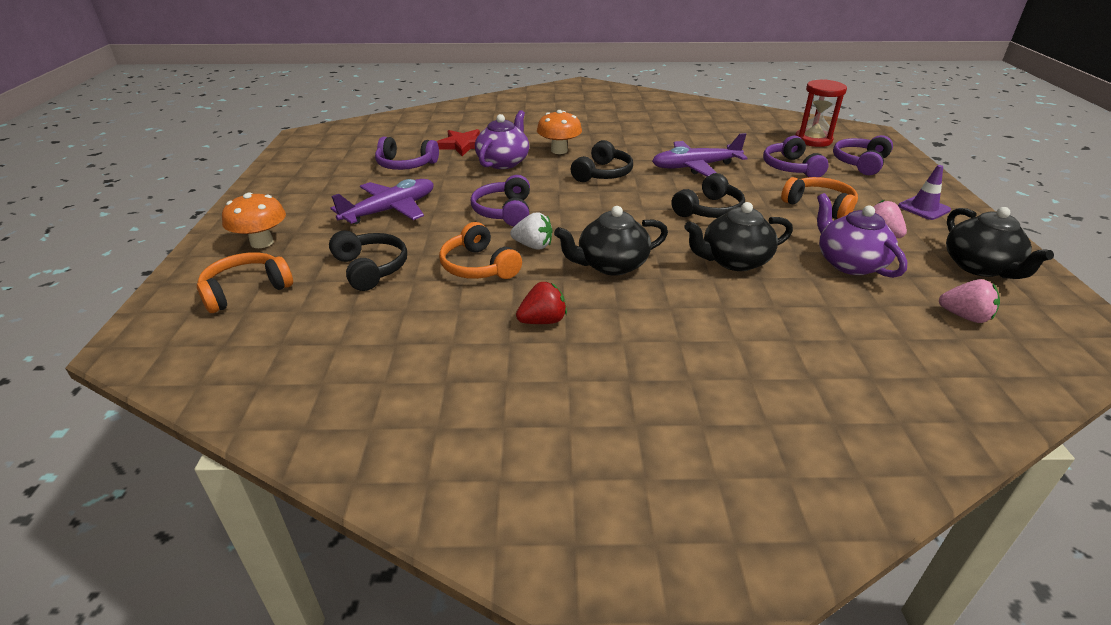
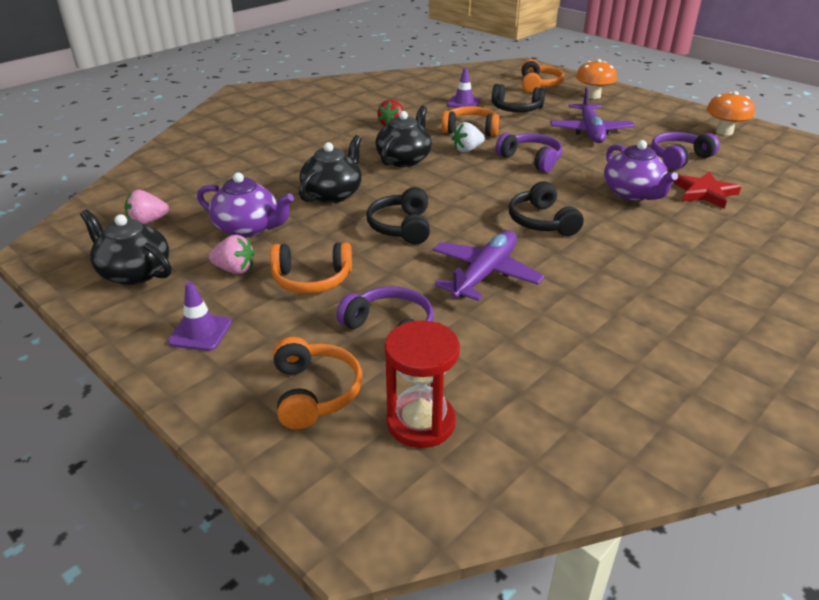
camera: 135 degrees right, 0 degrees up
(392, 311) = (463, 103): none -> purple traffic cone
(559, 150) = (629, 228): orange mushroom -> orange mushroom (724, 131)
(860, 163) = (315, 392): purple headphones -> orange headphones

